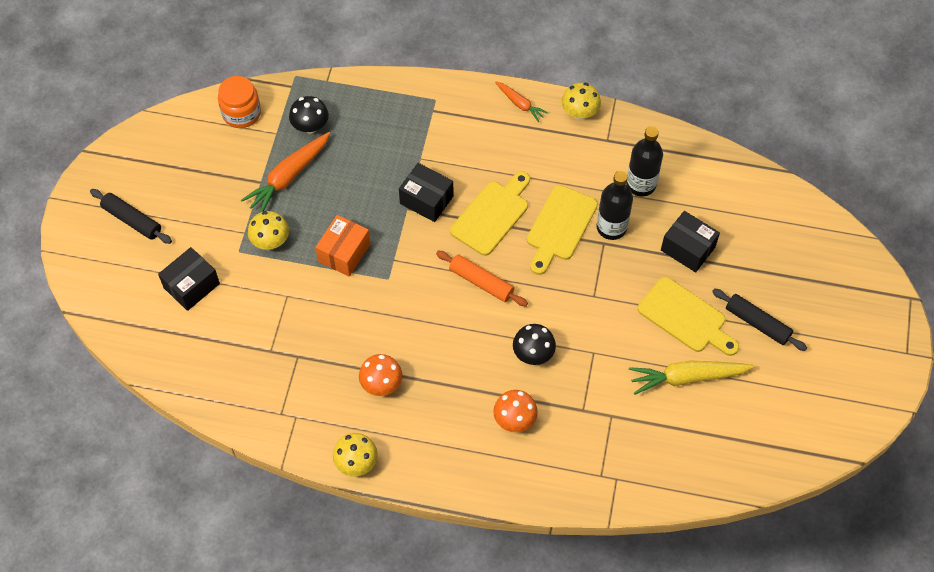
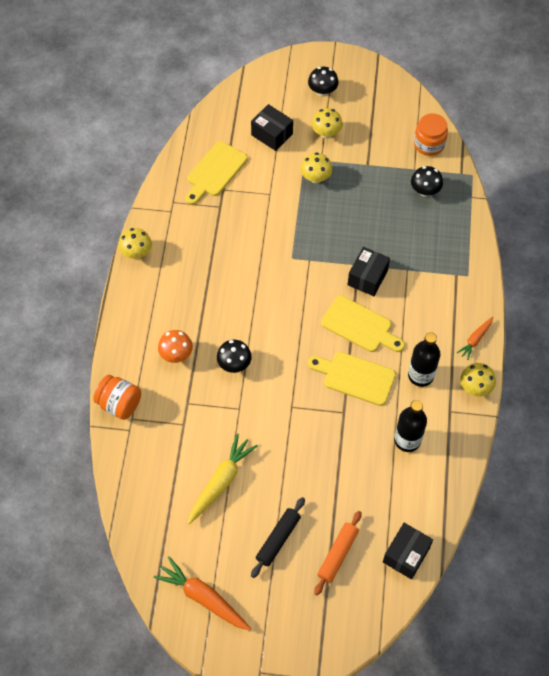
camera: 85 degrees right, 0 degrees up
(132, 220) = (322, 91): black rolling pin -> black mushroom
(202, 222) = (326, 133): none -> yellow mushroom
(288, 177) = (374, 182): orange carrot -> orange carrot (203, 597)
(344, 253) = (311, 226): orange box -> none
(381, 384) = (200, 262): orange mushroom -> none
(481, 282) = (295, 322): orange rolling pin -> orange rolling pin (337, 554)
(580, 489) = (119, 404): none -> orange jar
(611, 227) = (360, 418): black bottle -> black bottle (420, 375)
(685, 317) = (278, 479): yellow cutting board -> yellow cutting board (215, 171)
(687, 249) = (346, 480): black box -> black box (406, 555)
(687, 378) = (221, 481): yellow carrot -> yellow carrot turned 45 degrees clockwise

